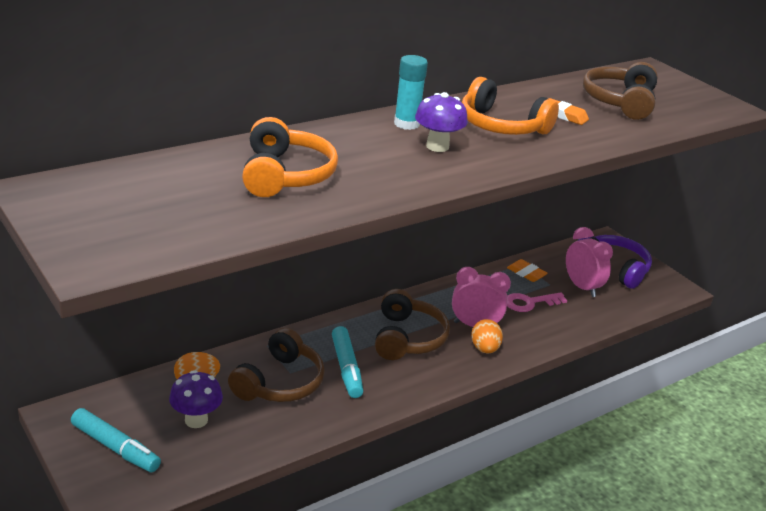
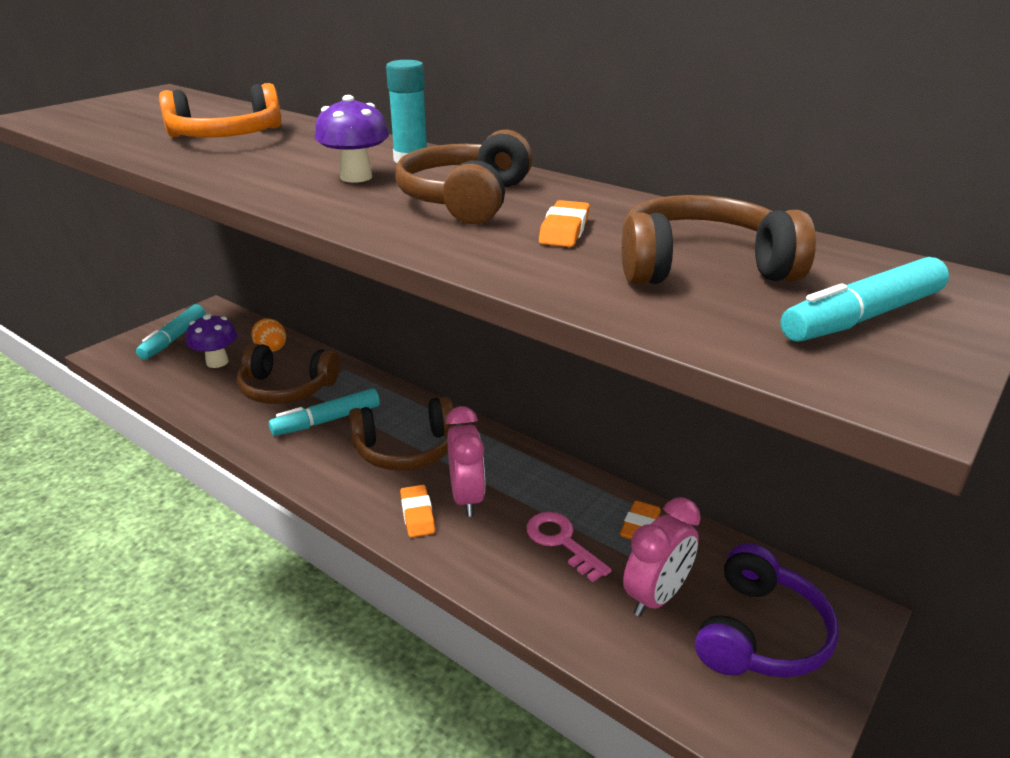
camera: 75 degrees right, 0 degrees up
(484, 349) = (417, 515): orange egg -> orange eraser
(501, 126) = (465, 199): orange headphones -> brown headphones
(677, 93) = (862, 317): none -> turquoise marker

